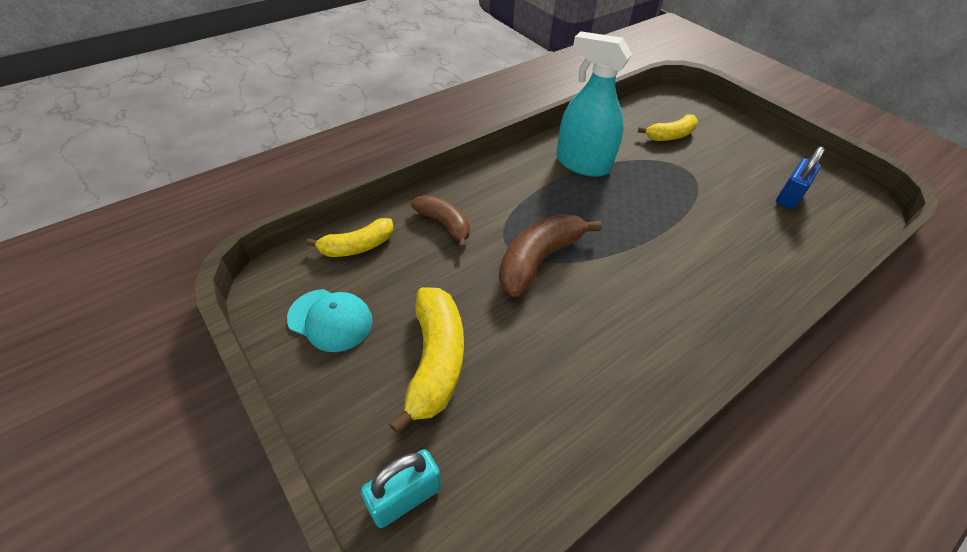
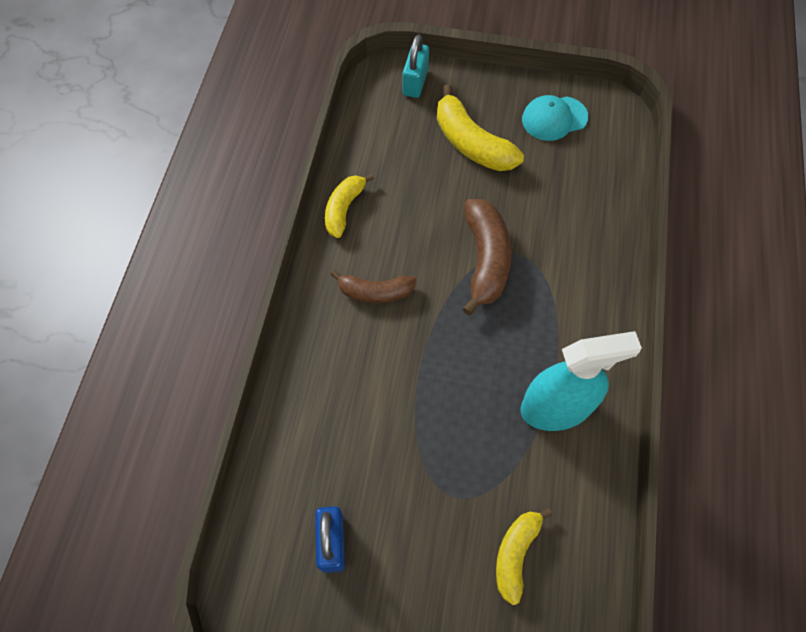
camera: 140 degrees right, 15 degrees up
(357, 246) = (608, 170): yellow banana -> yellow banana (344, 209)
(444, 224) = (581, 234): brown banana -> brown banana (375, 292)

